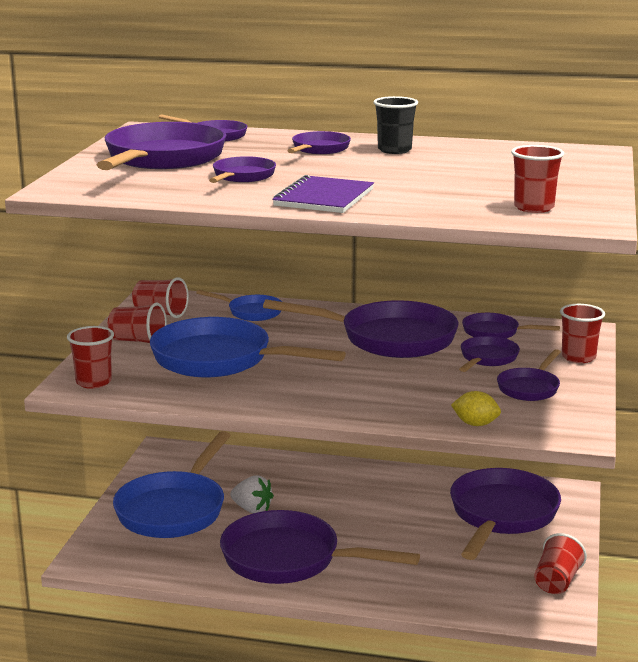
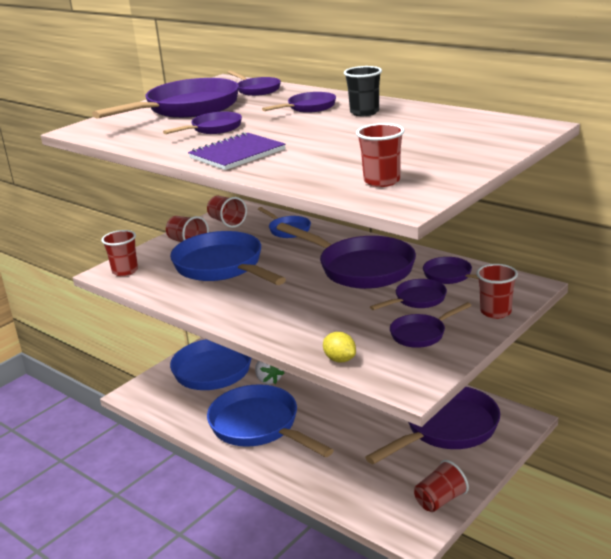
camera: 30 degrees right, 5 degrees up
(289, 559) = (259, 426): purple pan -> blue pan

